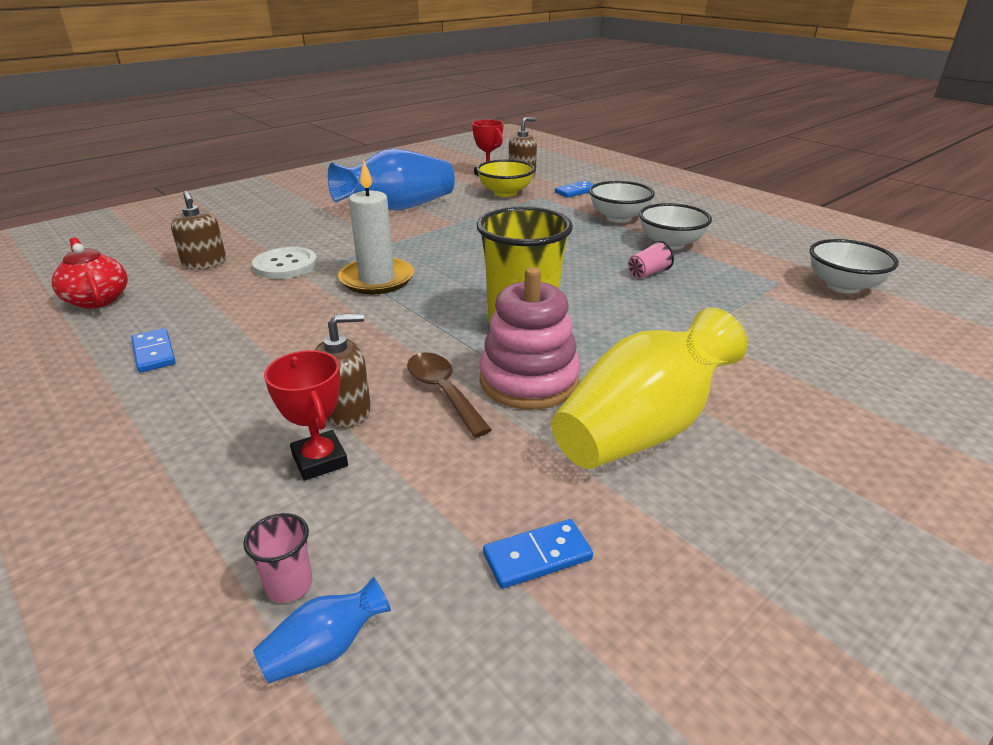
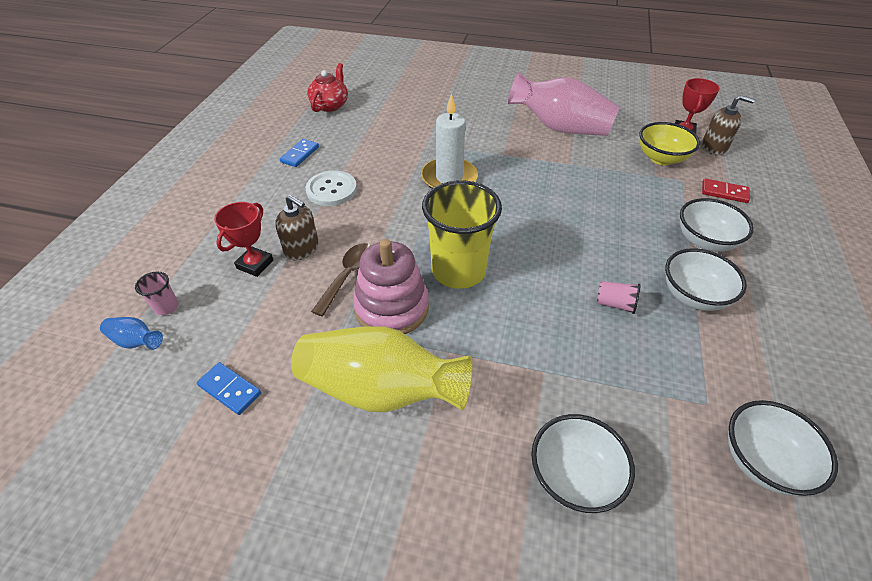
camera: 55 degrees right, 15 degrees up
(205, 263) = (398, 109): brown soap dispenser -> none
(285, 265) = (427, 135): white button -> white button (331, 190)
(398, 208) = (560, 128): blue vase -> pink vase
(576, 191) = (724, 192): blue domino -> red domino
(818, 361) = (574, 476): none -> white bowl

